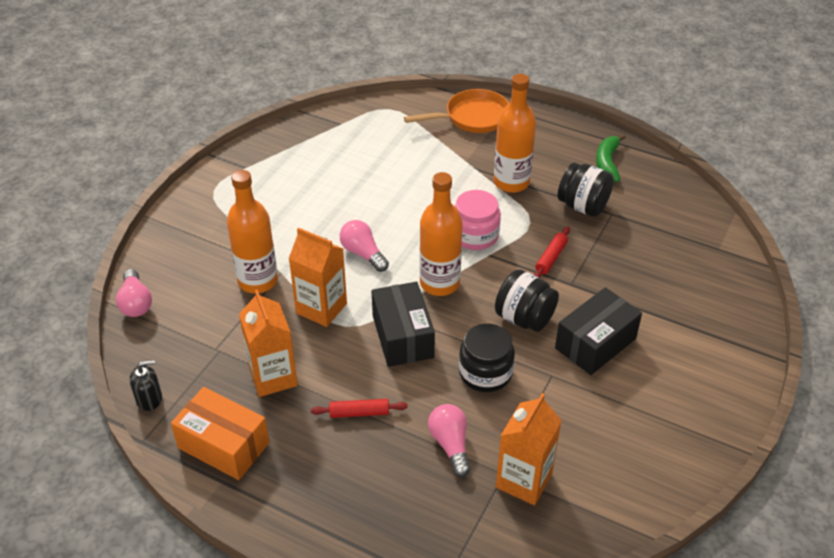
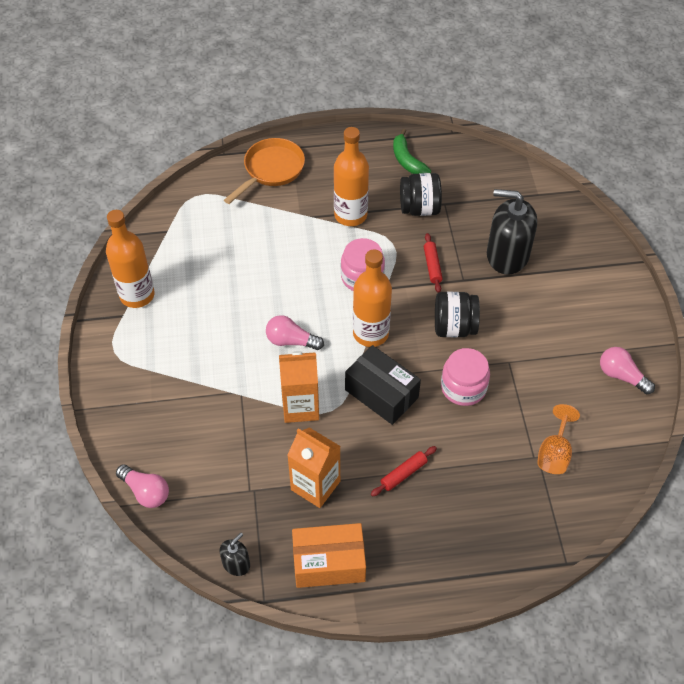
camera: 35 degrees left, 10 degrees up
(258, 281) = (229, 413): orange bottle -> orange bottle (137, 295)
(450, 445) = (486, 458): pink light bulb -> pink light bulb (621, 376)
(485, 373) = (463, 387): black jar -> pink jar
(524, 480) = (554, 453): orange carton -> orange goblet
(595, 343) = (517, 319): black box -> none
(636, 284) = (507, 255): none -> black soap dispenser

